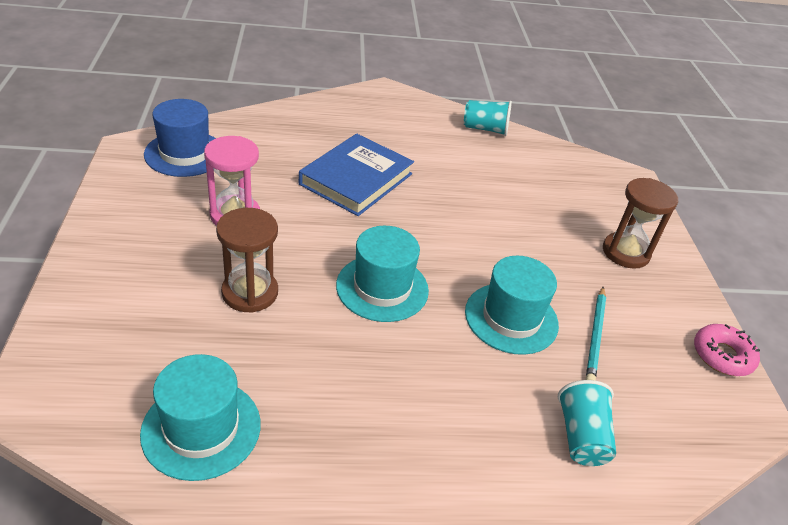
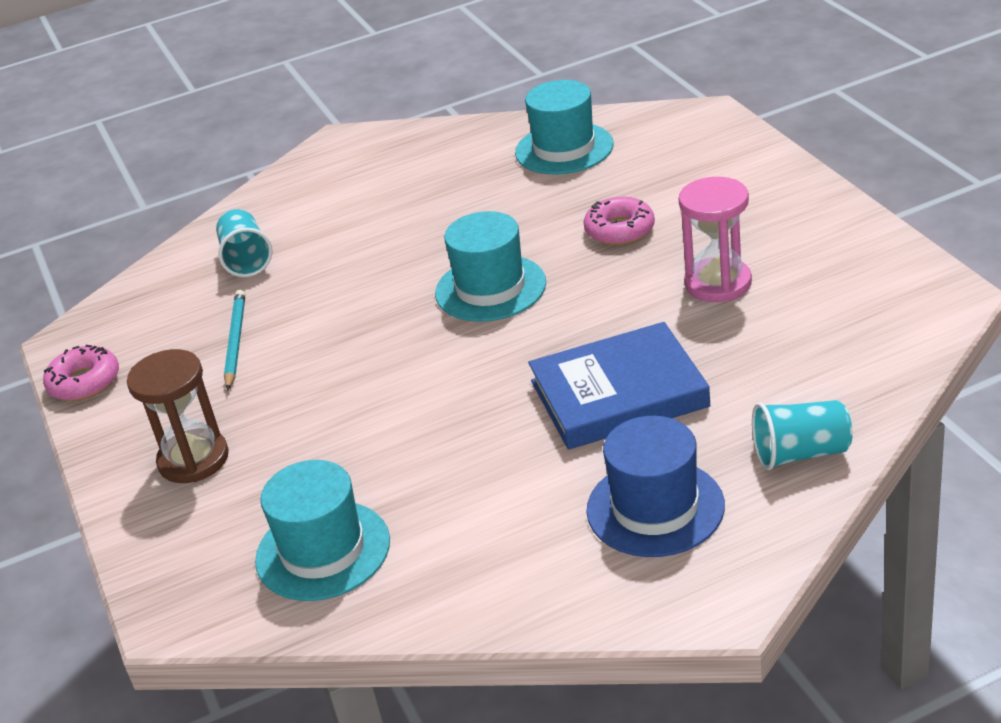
camera: 170 degrees right, 5 degrees down
(185, 154) = (874, 320): blue hat -> blue hat (655, 508)
(250, 292) = (619, 230): brown hourglass -> pink donut
(356, 179) = (618, 394): blue book -> blue book turned 60 degrees clockwise
(485, 129) = (474, 599): turquoise cup -> turquoise cup (801, 453)
(511, 318) = (335, 320): turquoise hat -> turquoise hat (323, 551)

